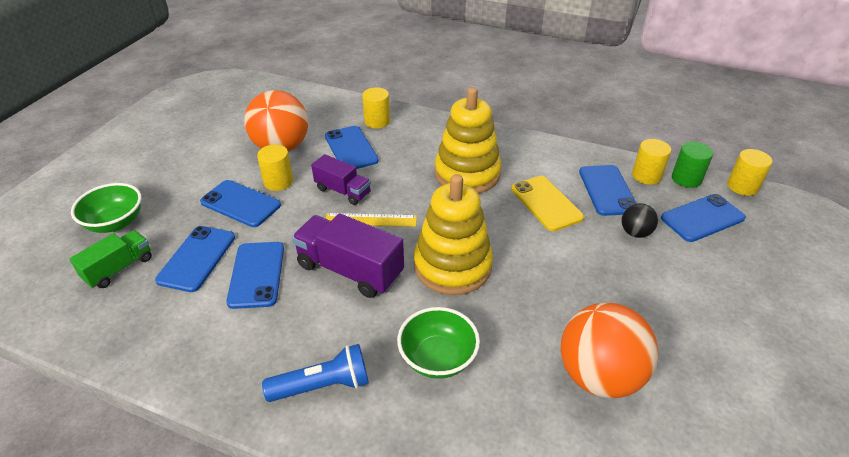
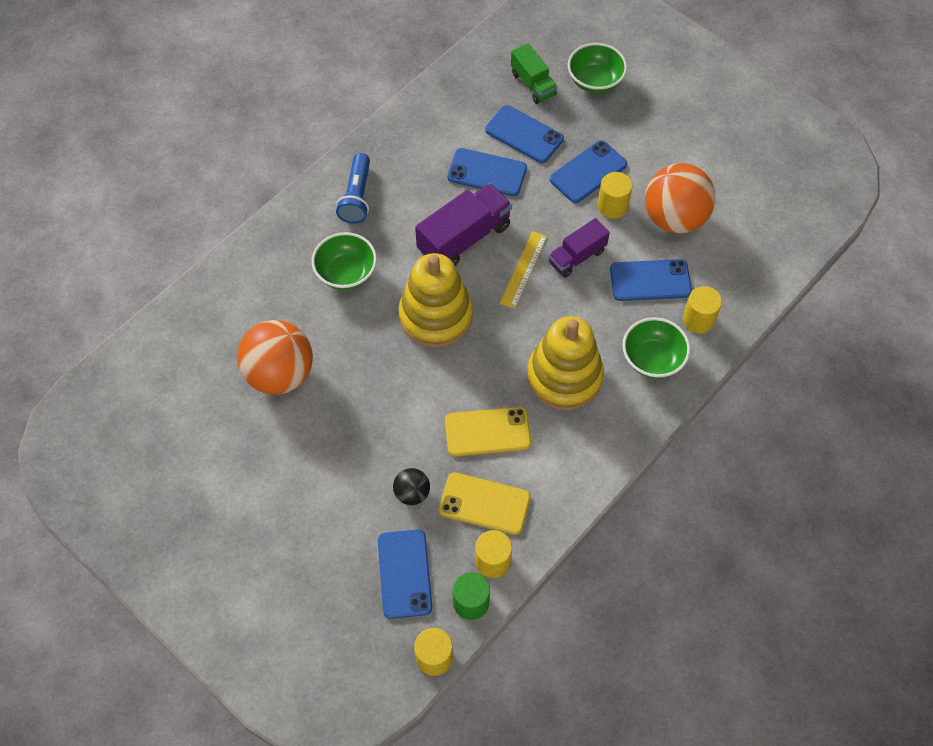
camera: 110 degrees right, 20 degrees up
(424, 135) = (652, 359): none -> green bowl
(607, 190) = (484, 503): blue phone -> yellow phone

